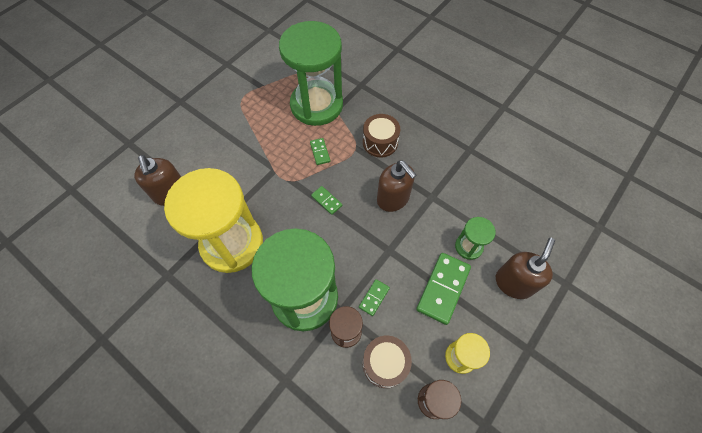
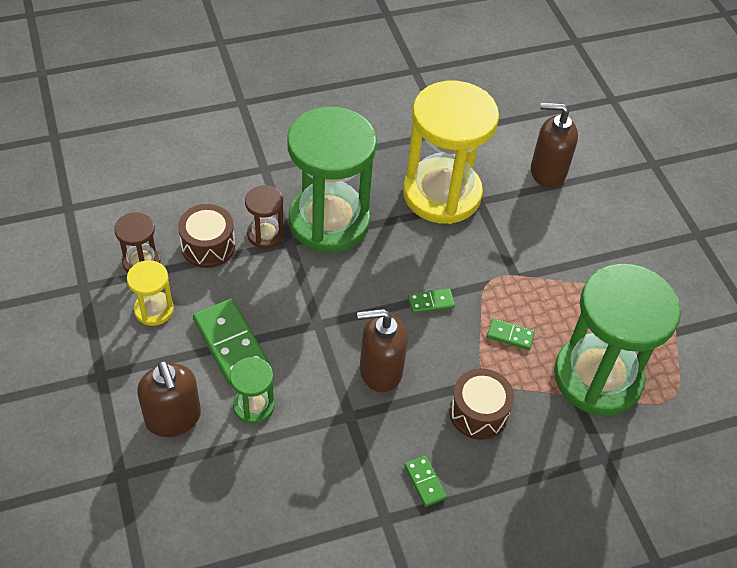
camera: 120 degrees right, 10 degrees down
(374, 297) = (278, 277): green domino -> green domino (425, 482)

